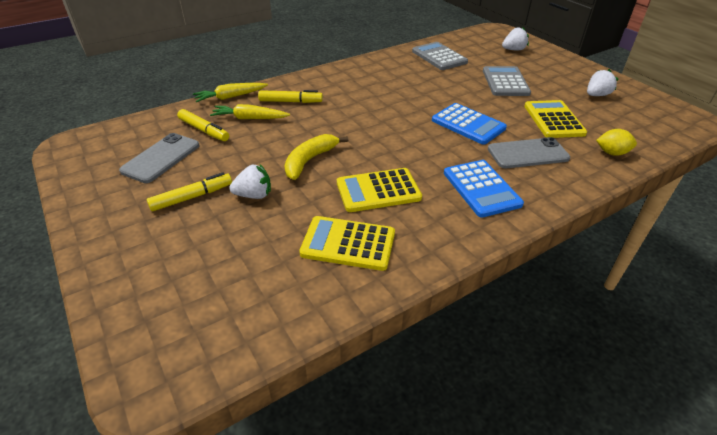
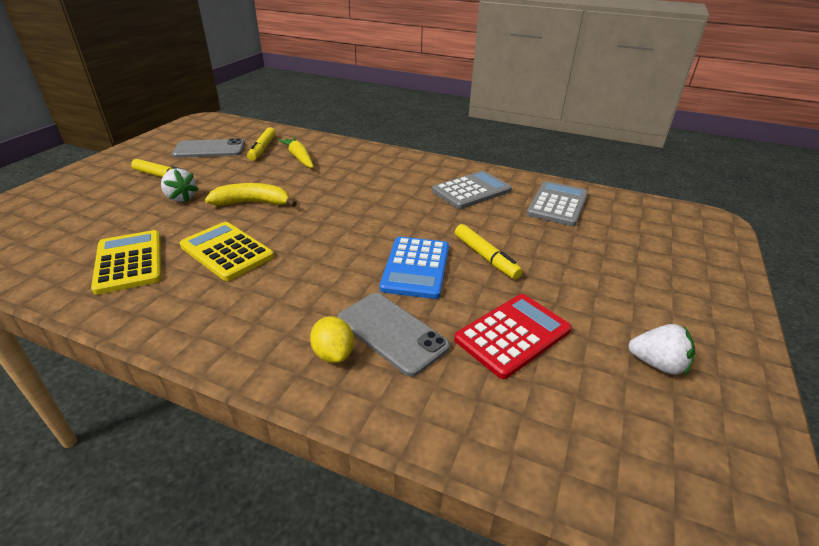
camera: 55 degrees right, 5 degrees down
(230, 97) = (325, 140): yellow carrot -> none
(290, 101) = (347, 163): yellow marker -> yellow marker (486, 257)
(481, 188) = (277, 315): blue calculator -> none
(505, 82) = (565, 267): grey calculator -> grey calculator (471, 191)
(513, 50) = (675, 249): white strawberry -> none
(554, 120) = (513, 335): yellow calculator -> red calculator
(612, 153) = (479, 421): yellow lemon -> yellow lemon (333, 354)

